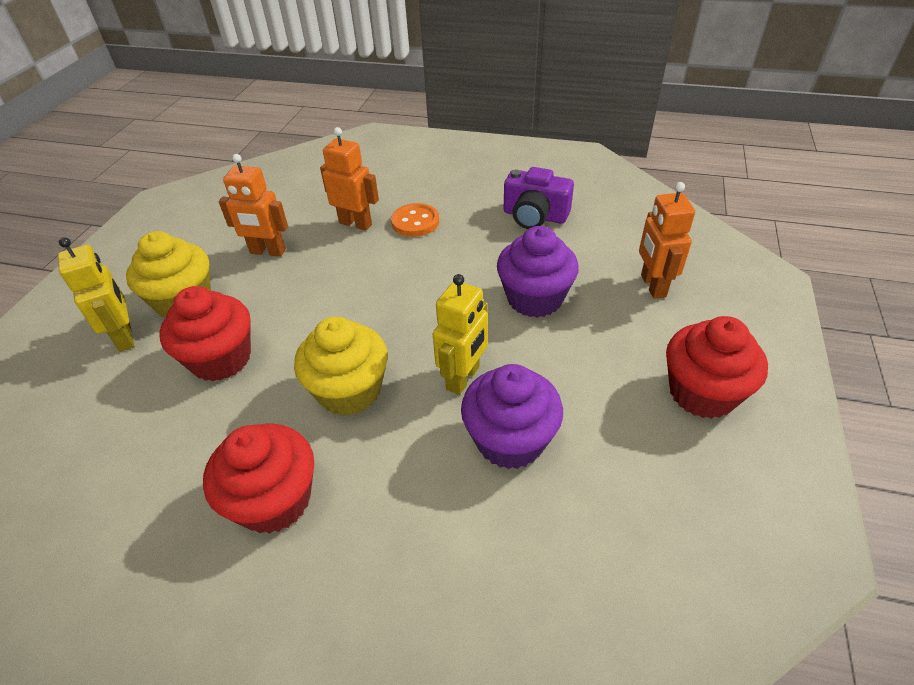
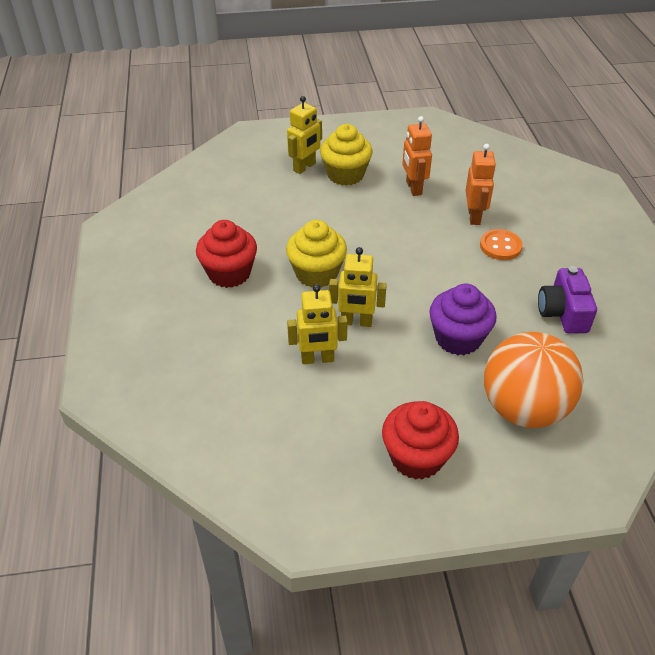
camera: 65 degrees right, 0 degrees up
(221, 359) = (310, 211): red cupcake -> none
(510, 440) = (317, 359): purple cupcake -> yellow robot
(652, 286) = (523, 409): orange robot -> orange ball

